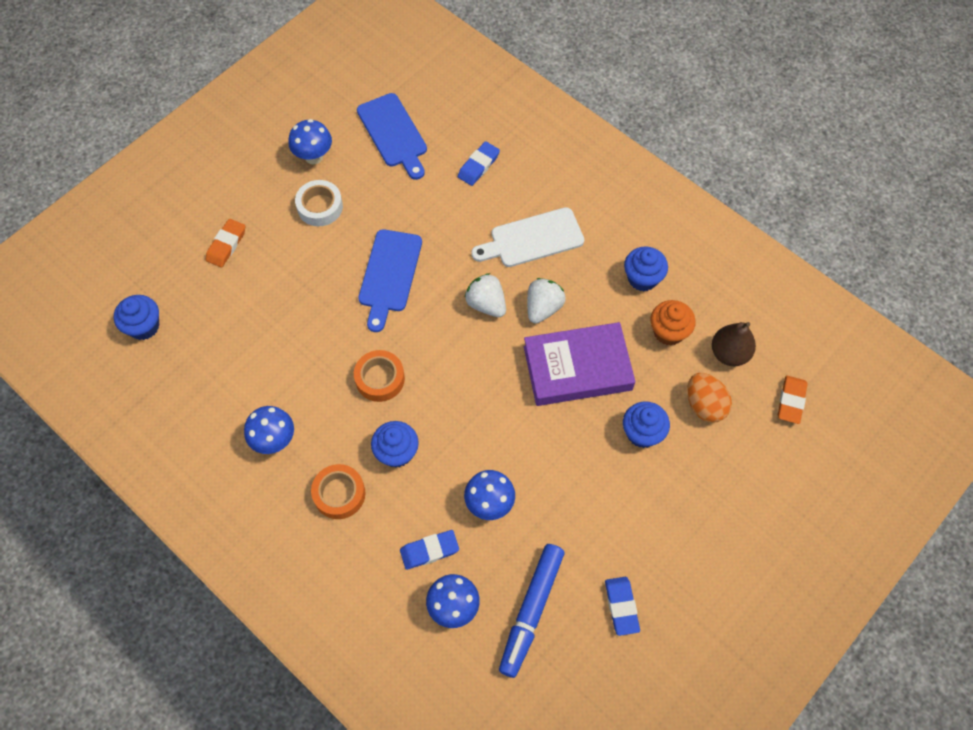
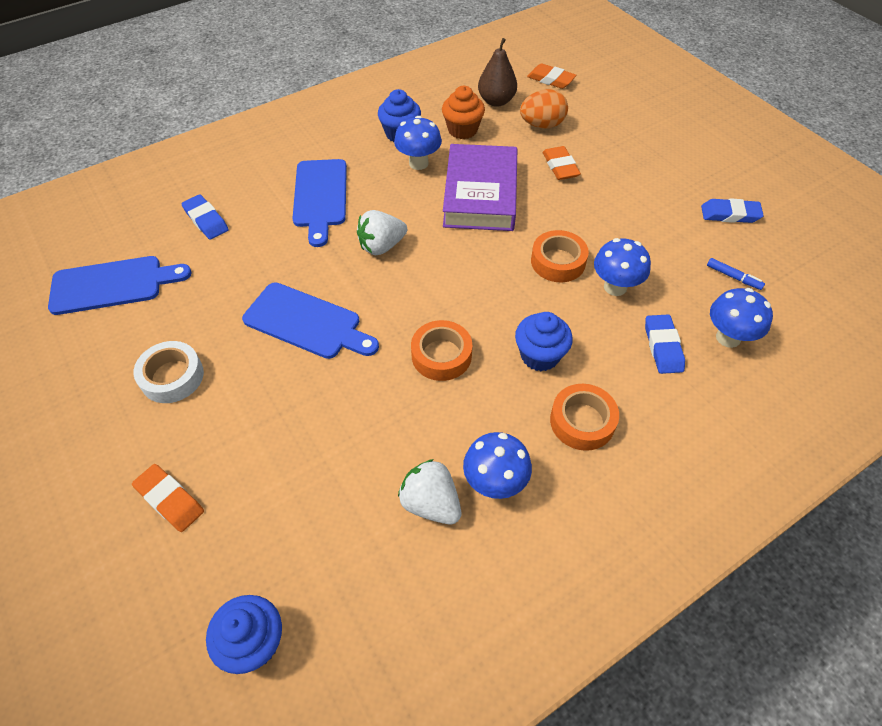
camera: 75 degrees left, 10 degrees down
(314, 156) = (91, 371): blue mushroom -> blue mushroom (418, 163)
(507, 450) = (558, 262): none -> orange tape
(531, 611) = (733, 277): blue marker -> blue marker, size x0.42
(532, 239) = (320, 197): white cutting board -> blue cutting board
(543, 308) = (404, 205): white strawberry -> white strawberry (431, 503)
(642, 433) = (560, 166): blue cupcake -> orange eraser

